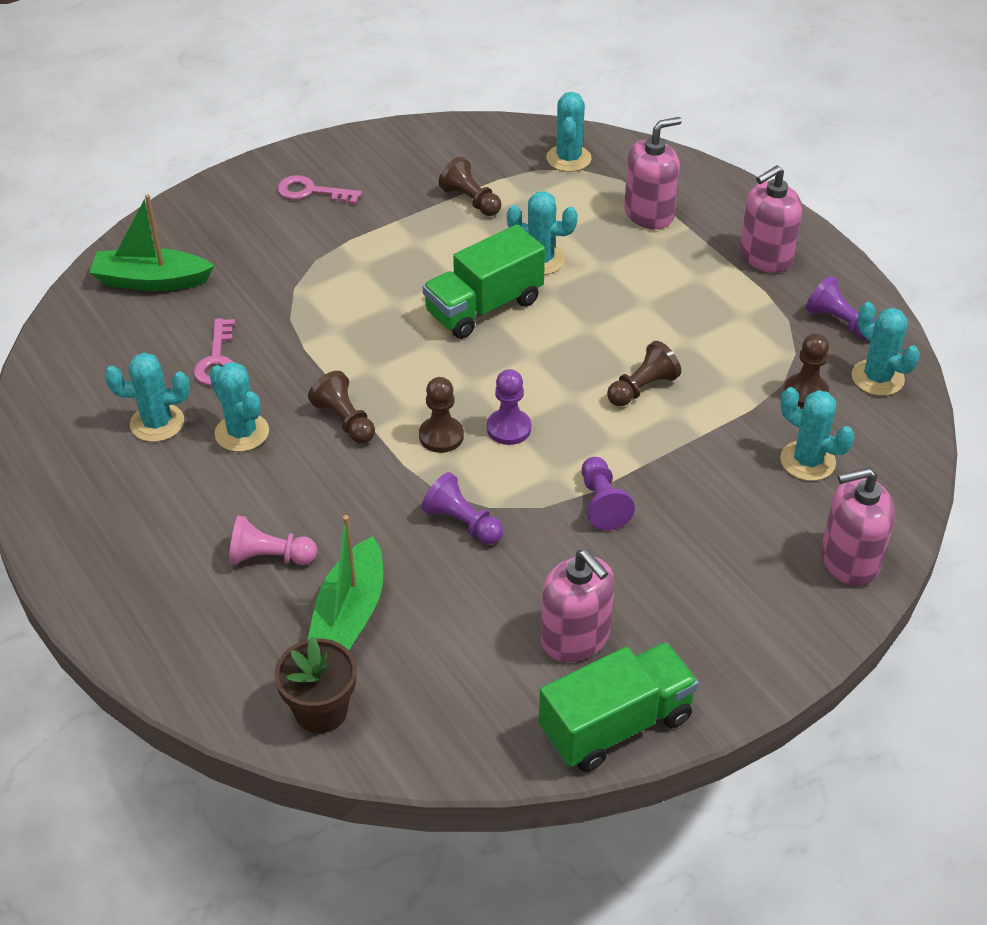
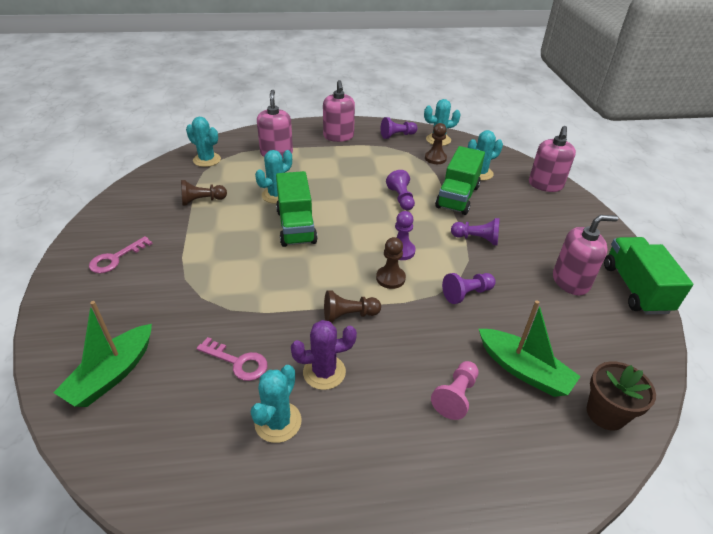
camera: 65 degrees left, 5 degrees down
(242, 432) = (324, 372): turquoise cactus -> purple cactus
(642, 388) = (401, 198): brown pawn -> purple pawn
(704, 452) = (457, 197): none -> green truck

